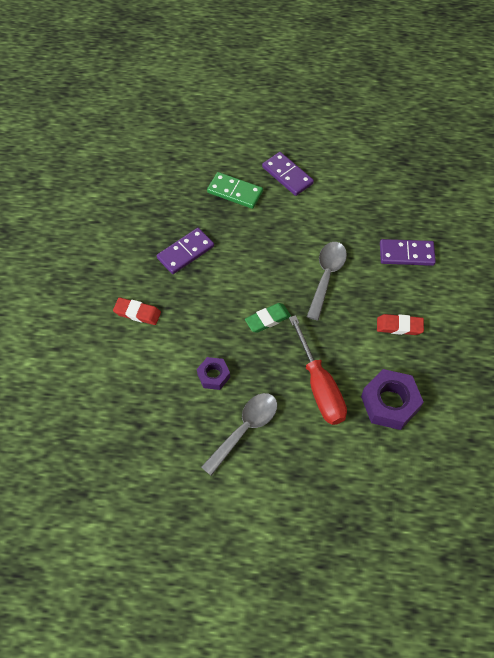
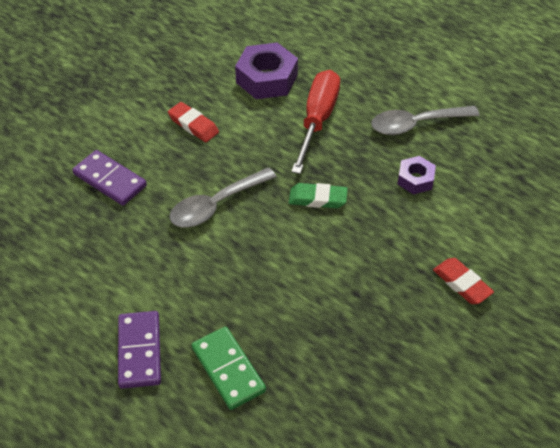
camera: 145 degrees left, 10 degrees down
(185, 252) = (355, 324): purple domino -> none

